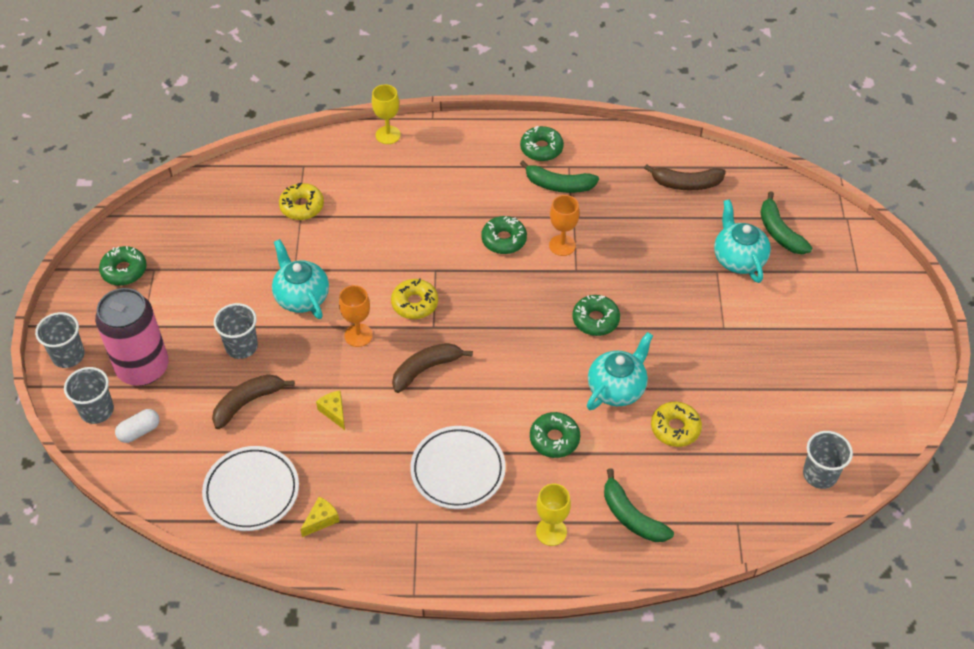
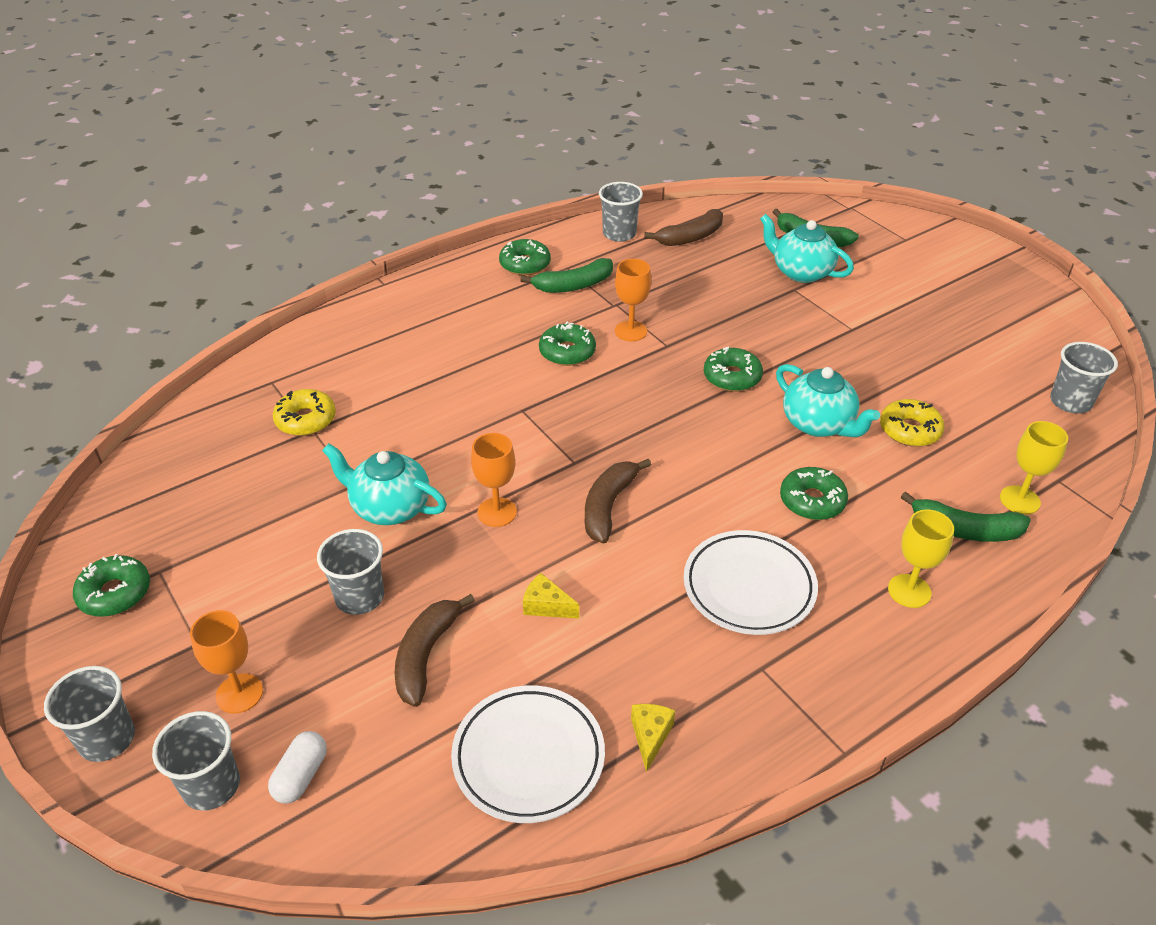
camera: 35 degrees left, 10 degrees down
(143, 368) = (239, 693): pink can -> orange goblet
(388, 135) = (347, 316): yellow goblet -> yellow goblet (1019, 500)
(415, 303) = (531, 450): yellow donut -> none
(617, 388) = (818, 424): turquoise teapot -> turquoise teapot turned 135 degrees clockwise
(635, 154) = (619, 234): none -> grey cup

